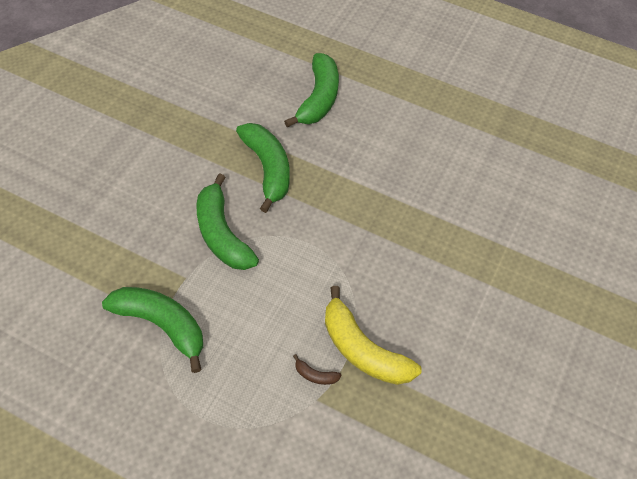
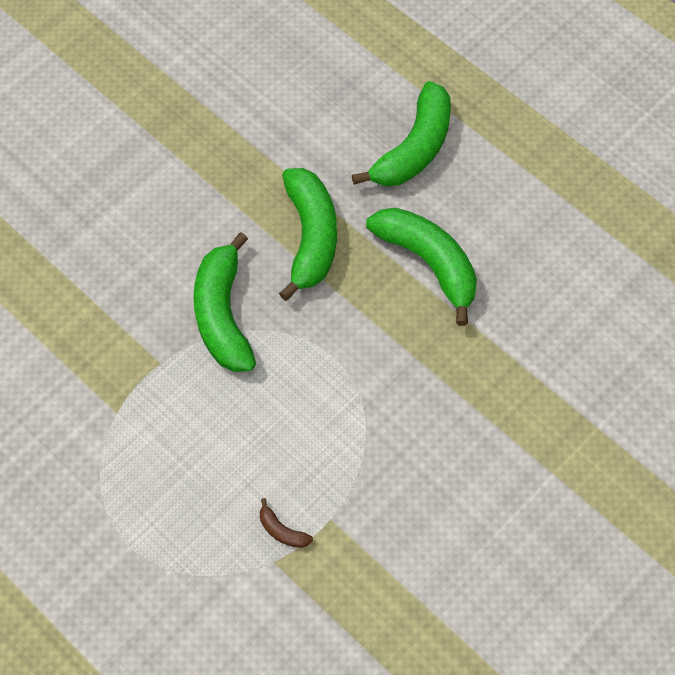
camera: 20 degrees right, 5 degrees up
(162, 325) = (114, 416): green banana -> green banana (429, 263)
(362, 349) = (352, 515): yellow banana -> none

